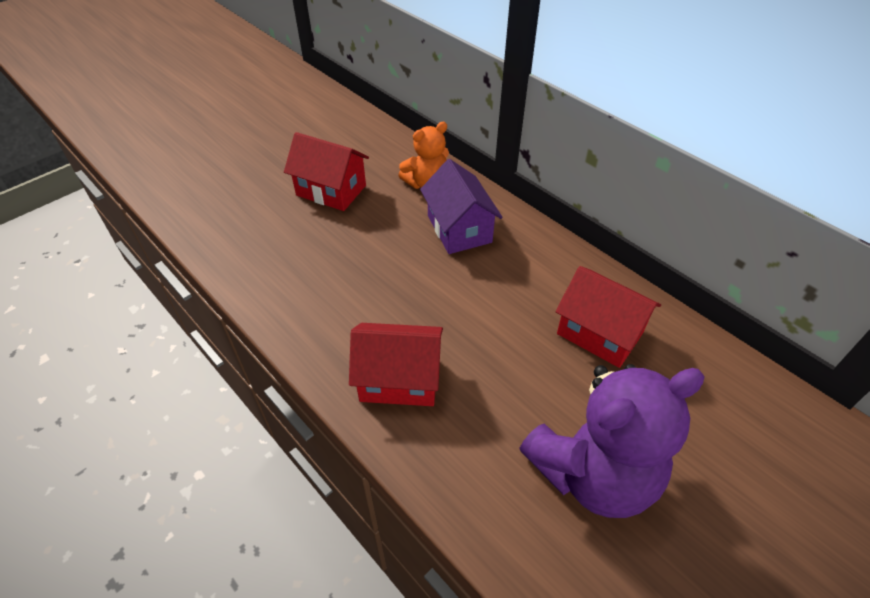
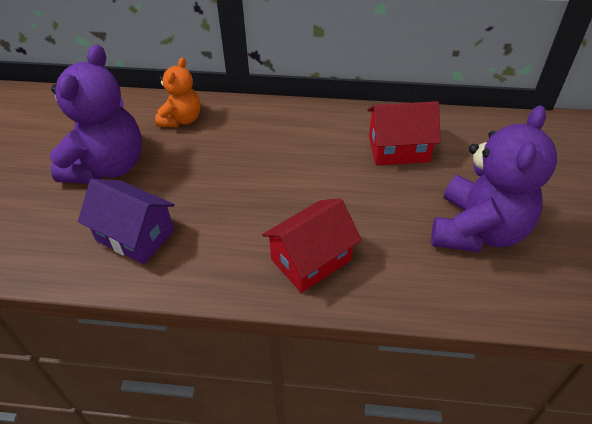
camera: 40 degrees left, 0 degrees up
(331, 190) = (107, 166): red house -> purple teddy bear
(459, 229) = (241, 137): purple house -> purple house (135, 235)

